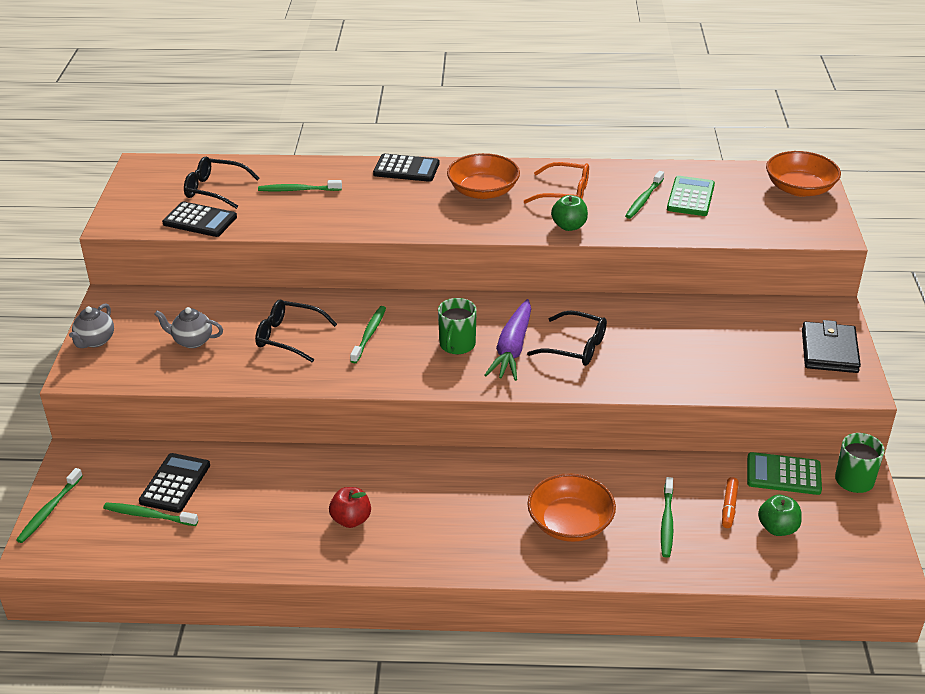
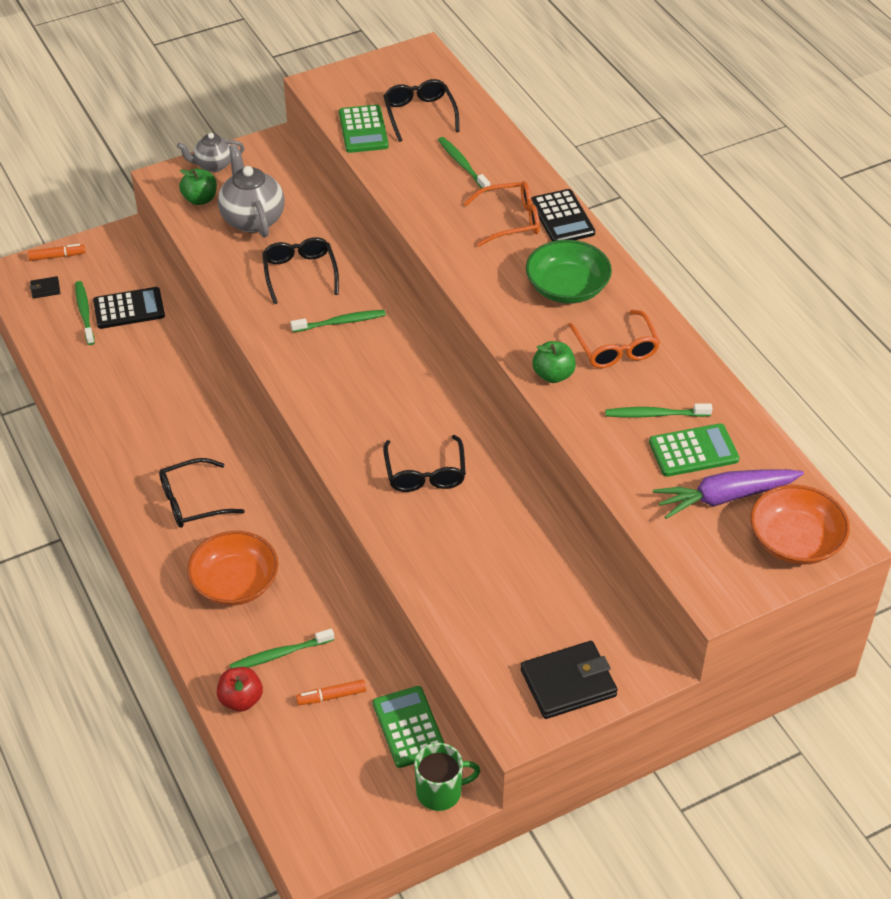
camera: 60 degrees right, 10 degrees up
(49, 510) = (57, 256): green toothbrush -> orange marker
(85, 533) = (45, 289): none -> black wallet
(192, 341) = (252, 219): grey teapot -> grey teapot, size x1.65
(200, 220) = (363, 130): black calculator -> green calculator
(351, 520) = (151, 434): red apple -> red apple (241, 700)
(385, 190) = (510, 220): none -> orange glasses
(456, 519) = (192, 501): none -> black glasses
(457, 345) = (367, 387): green mug -> none
(483, 191) = (567, 287): orange bowl -> green bowl
(512, 349) = (389, 428): purple carrot -> purple carrot (725, 497)
(777, 528) = (324, 745): green apple -> green apple (200, 199)

